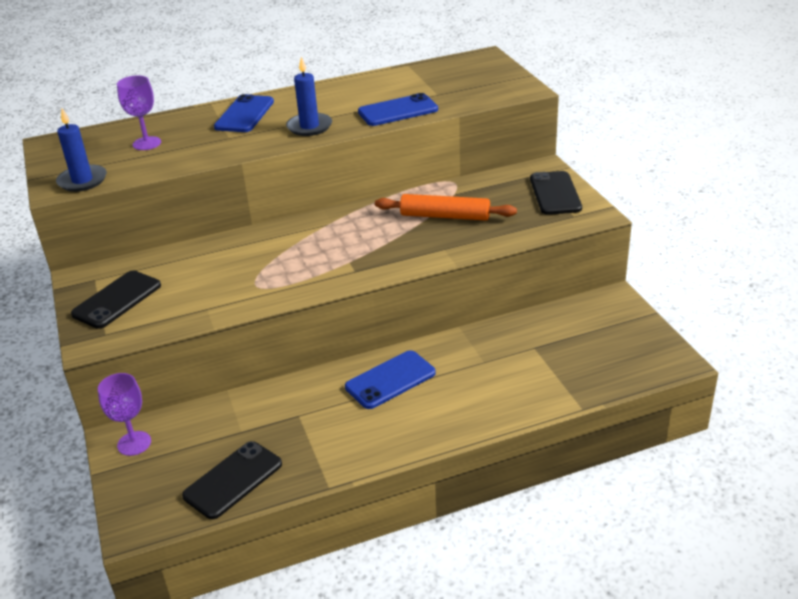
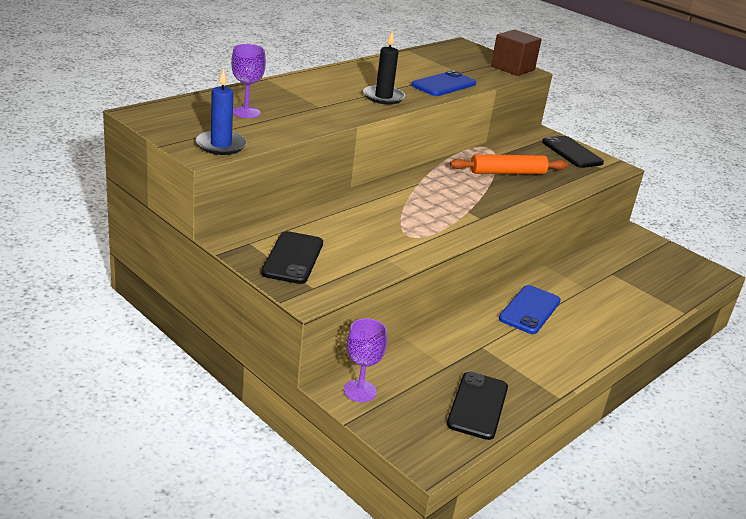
camera: 30 degrees left, 5 degrees down
(244, 114) = (311, 88): blue phone -> none
(309, 127) = (383, 97): blue candle -> black candle
(511, 88) = (512, 68): none -> brown cube

